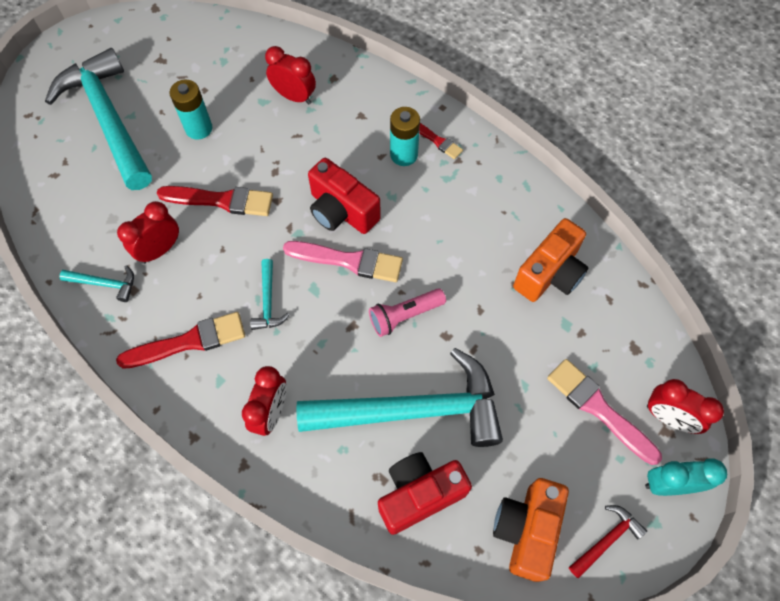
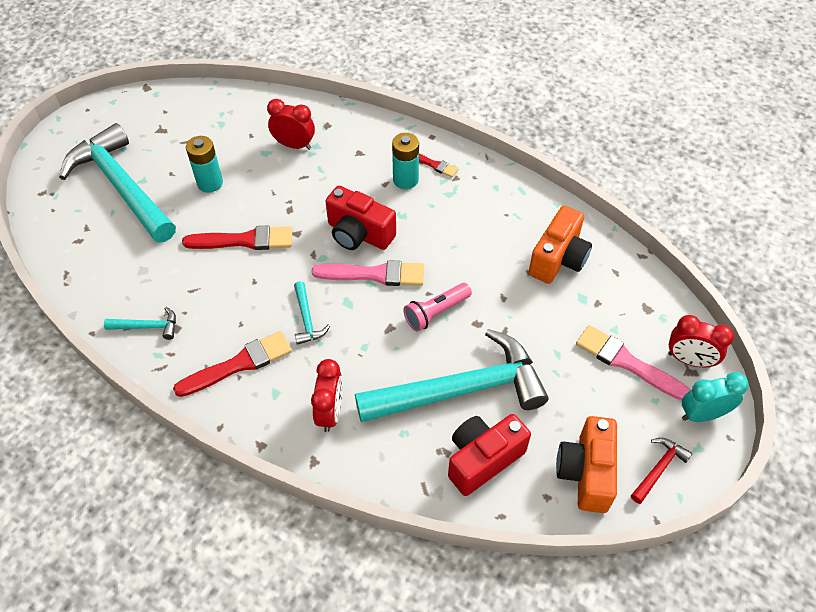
camera: 10 degrees left, 10 degrees down
(160, 250) = (195, 290): red clock -> none

